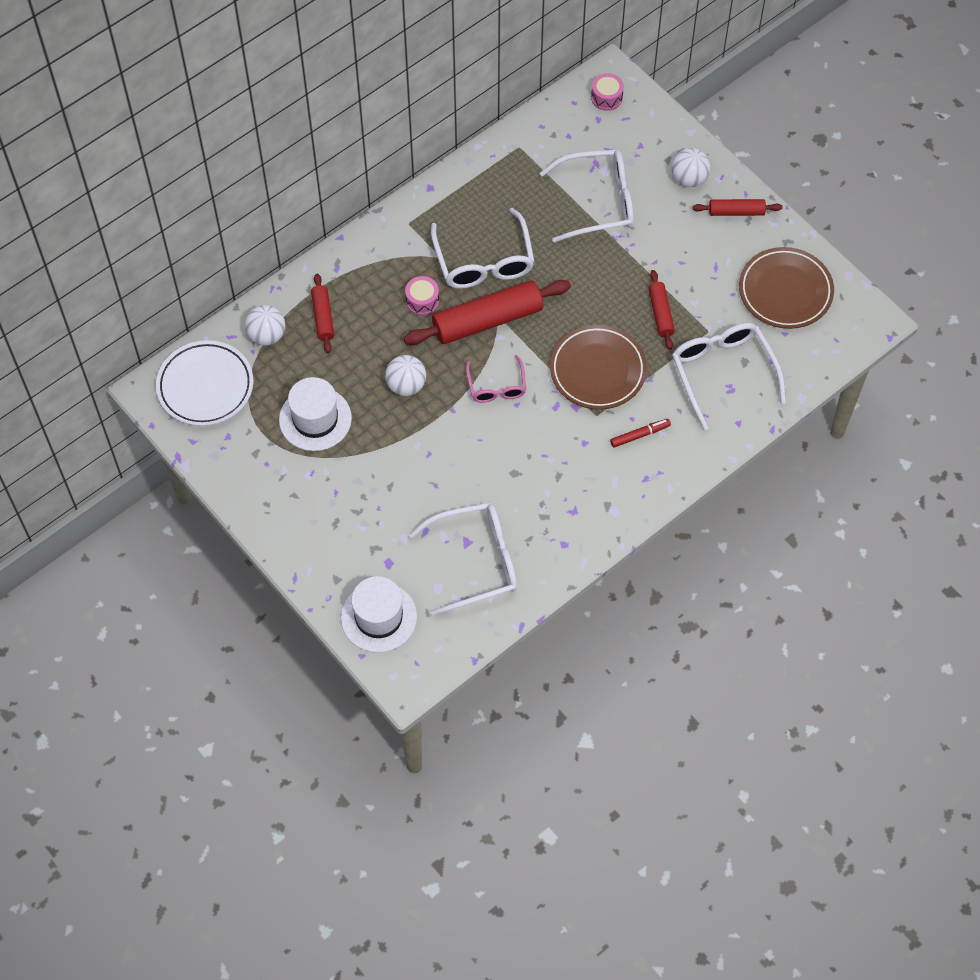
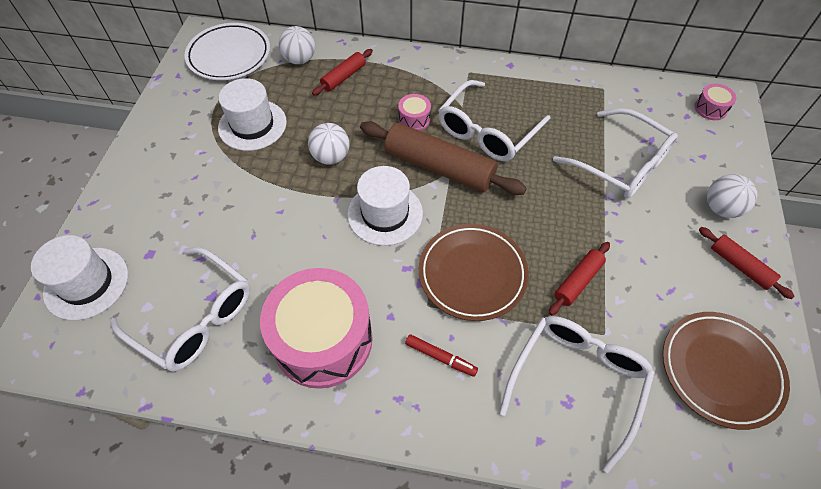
camera: 50 degrees right, 5 degrees down
(487, 320) = (439, 167): red rolling pin -> brown rolling pin
(496, 387) = (385, 213): pink glasses -> white hat
(565, 494) = (323, 339): none -> pink drum

